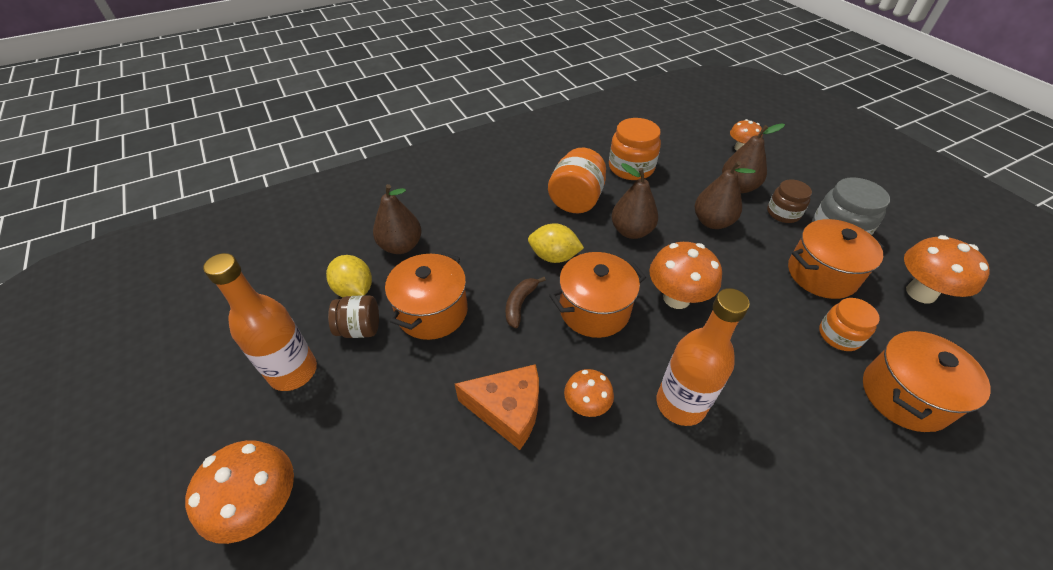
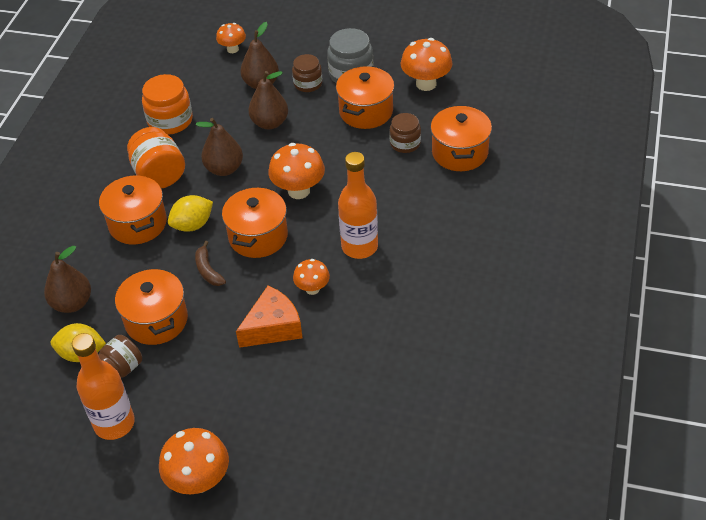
camera: 45 degrees left, 0 degrees up
(516, 224) = (138, 223): none -> orange pot
(839, 335) = (405, 143): orange jar -> brown jar

